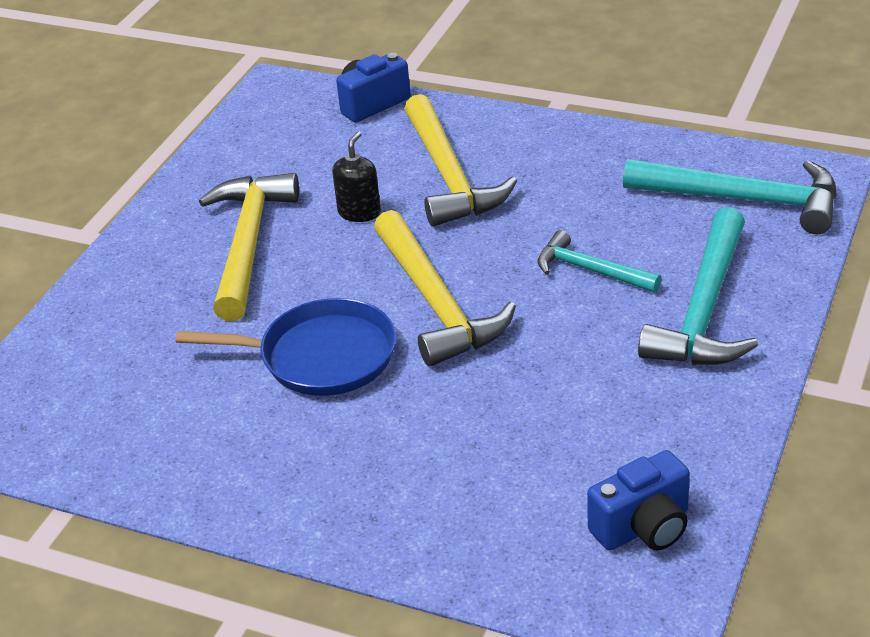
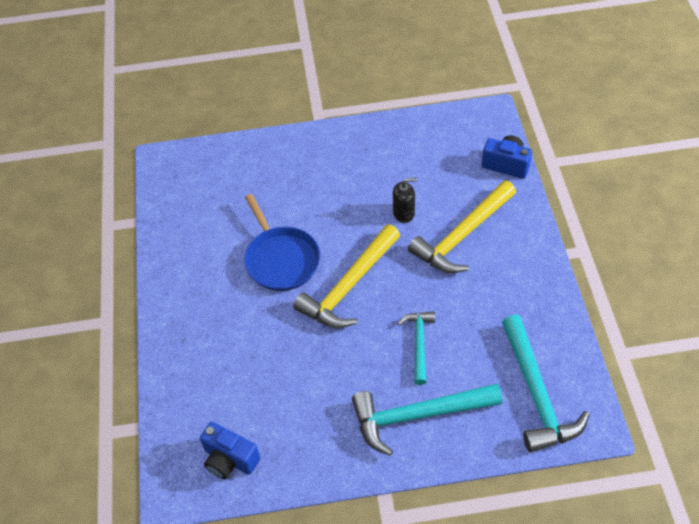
camera: 60 degrees right, 15 degrees up
(249, 244) = (349, 181): yellow hammer -> none

